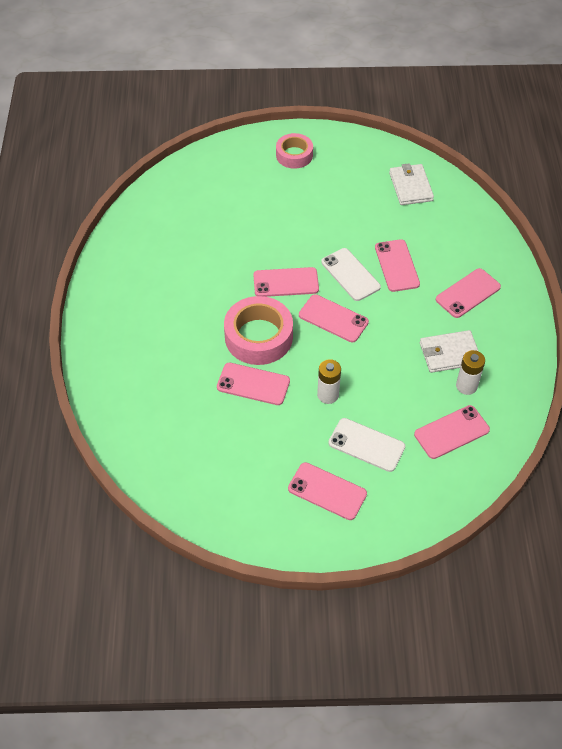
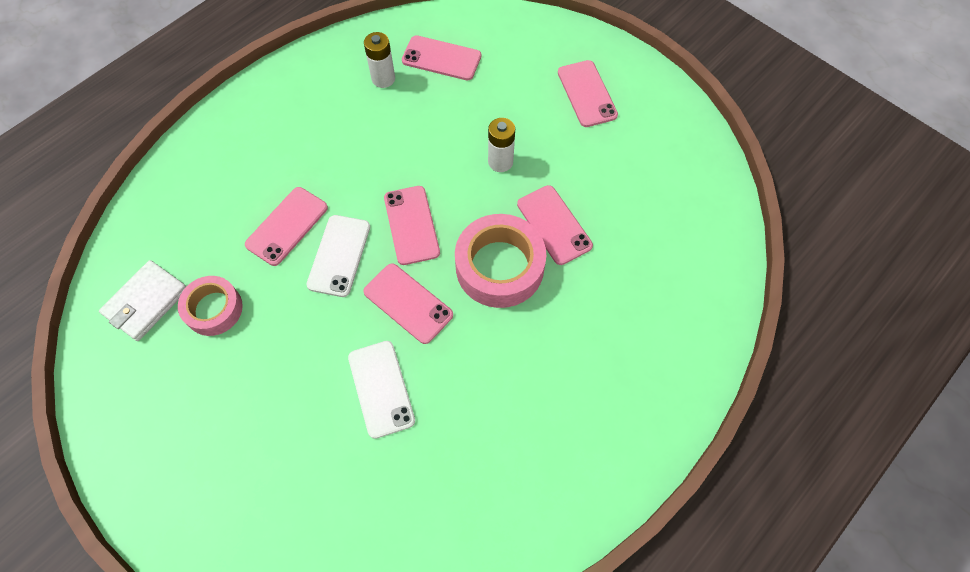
camera: 135 degrees left, 10 degrees up
(294, 155) = (191, 475): pink tape -> pink tape (214, 309)
(366, 445) = (517, 100): white phone -> white phone (381, 388)
(449, 353) = (359, 112): white wallet -> none
(468, 293) = (269, 146): pink phone -> none

